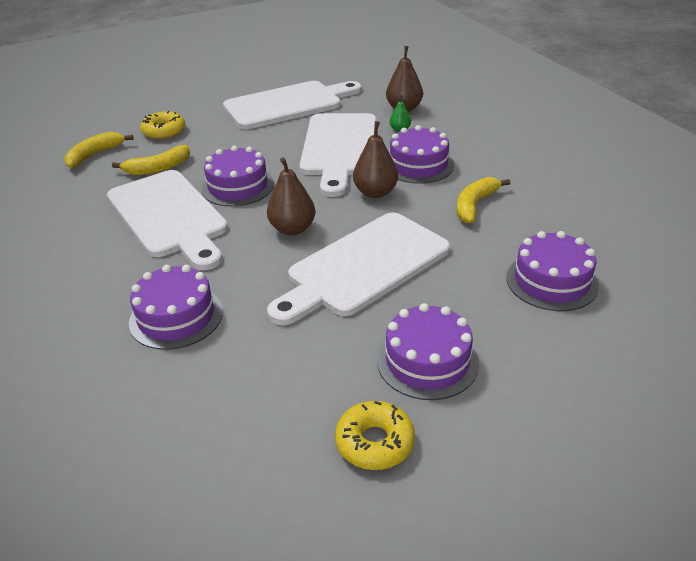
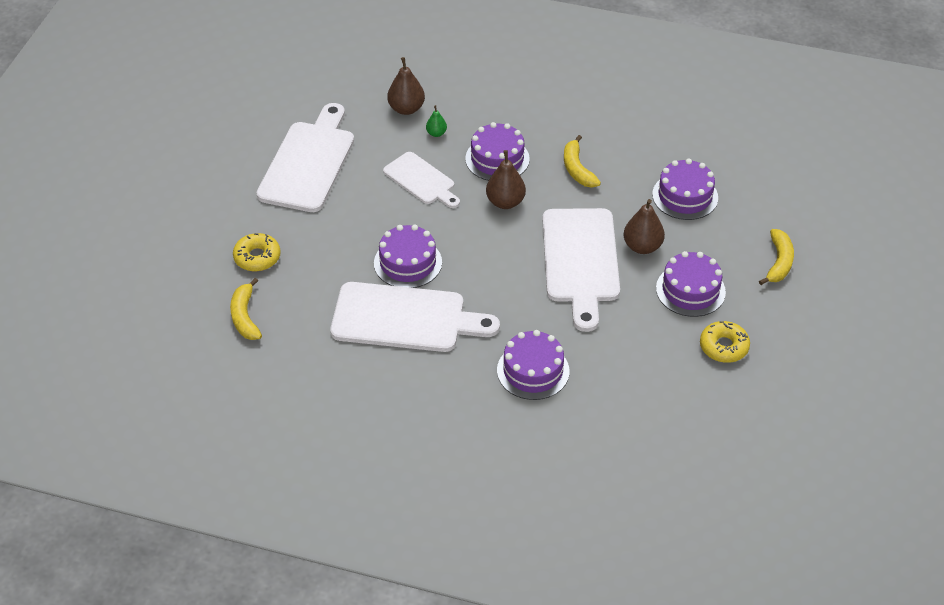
camera: 50 degrees left, 10 degrees up
(158, 168) = (320, 290): yellow banana -> yellow banana (779, 262)
(292, 229) = (499, 267): brown pear -> brown pear (642, 246)
(339, 148) = (421, 180): white cutting board -> white cutting board, size x0.59

